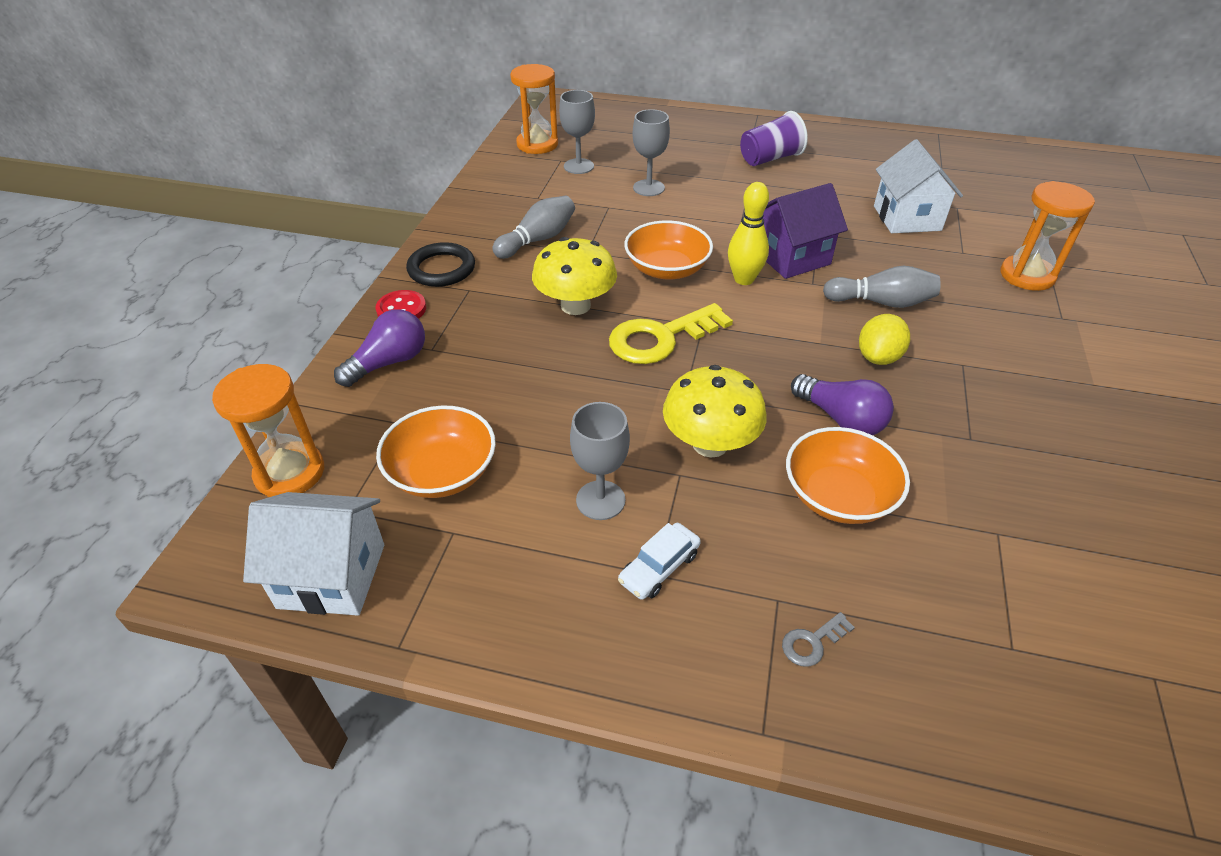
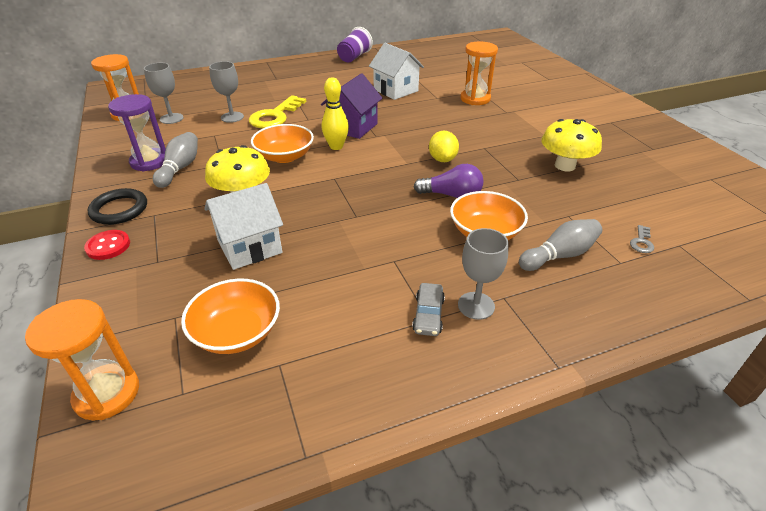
camera: 35 degrees left, 5 degrees down
(332, 576) = (210, 442): white house -> white house (250, 247)
(389, 362) = (129, 283): purple light bulb -> none
(513, 218) = (149, 161): none -> purple hourglass
(600, 500) = (360, 296): grey goblet -> grey goblet (476, 305)
(659, 567) = (428, 315): white car -> grey car
(661, 338) = (315, 194): yellow key -> yellow key (275, 116)
(710, 444) = (396, 237): yellow mushroom -> yellow mushroom (565, 166)
(770, 159) = (294, 82): purple cup -> purple cup (354, 57)
(812, 642) = (539, 308): grey key -> grey key (641, 242)
(881, 302) = (420, 133): grey bowling pin -> grey bowling pin (559, 255)

